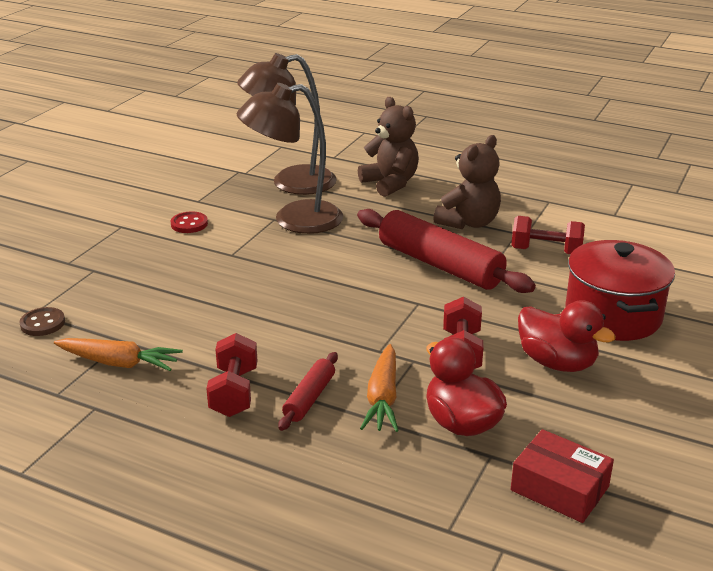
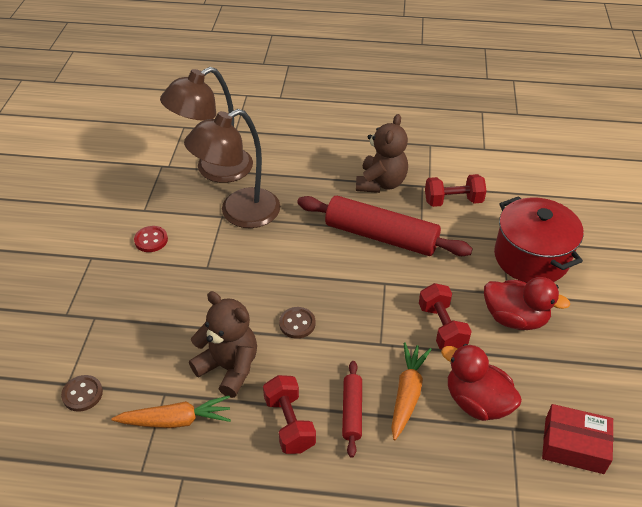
camera: 20 degrees left, 15 degrees up
(297, 316) = (297, 323): none -> brown button
(382, 398) = (407, 394): orange carrot -> orange carrot turned 150 degrees counterclockwise
(390, 183) = (297, 152): brown teddy bear -> brown teddy bear (229, 368)

